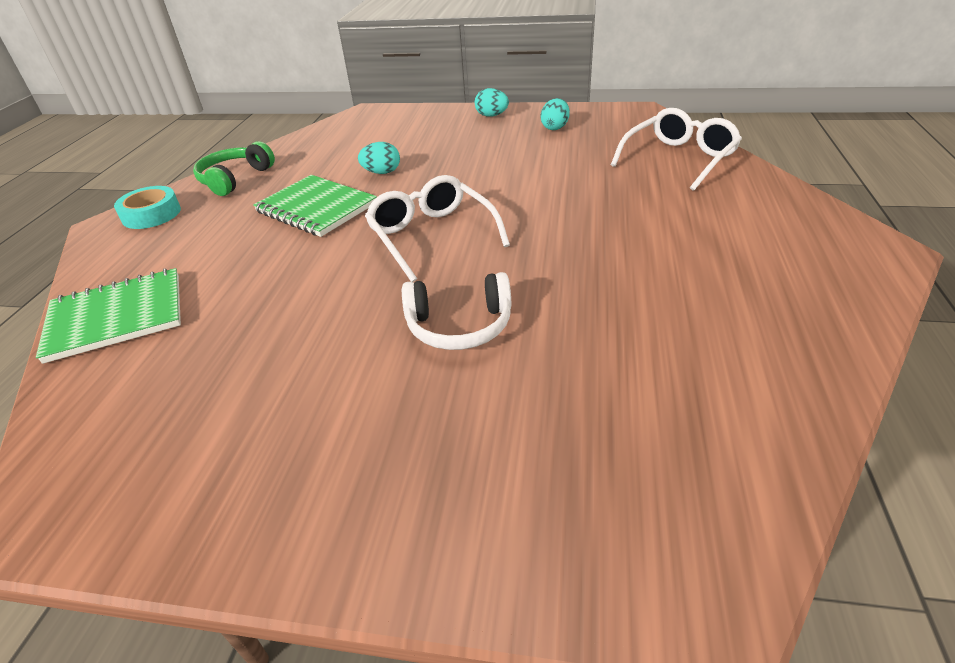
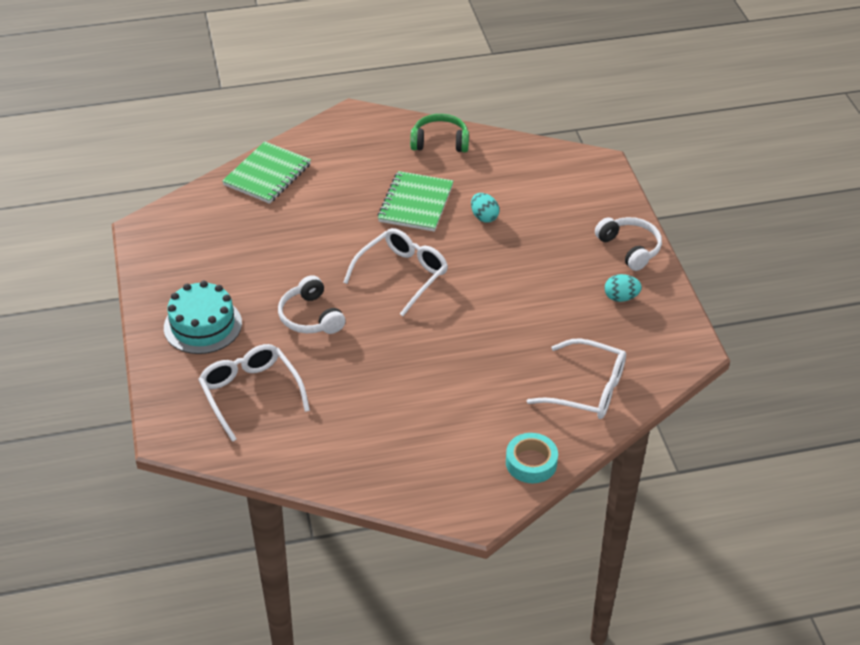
camera: 65 degrees right, 5 degrees up
(116, 317) = (267, 175): green notebook -> green notebook turned 75 degrees clockwise
(151, 214) = (374, 127): turquoise tape -> turquoise tape (531, 463)
(397, 466) = (203, 325): none -> turquoise cake
(491, 116) = (629, 248): turquoise egg -> white headphones
(608, 428) = (250, 393): none -> white glasses

